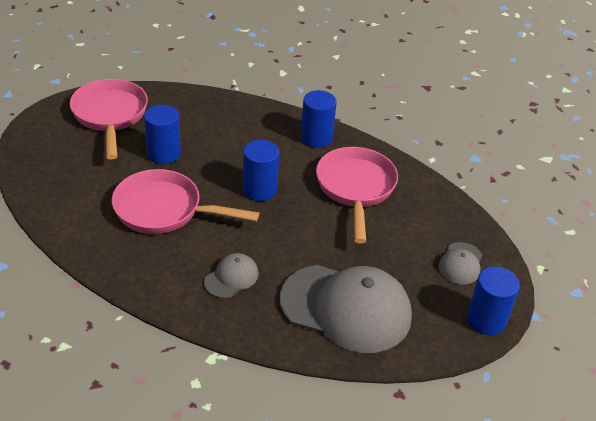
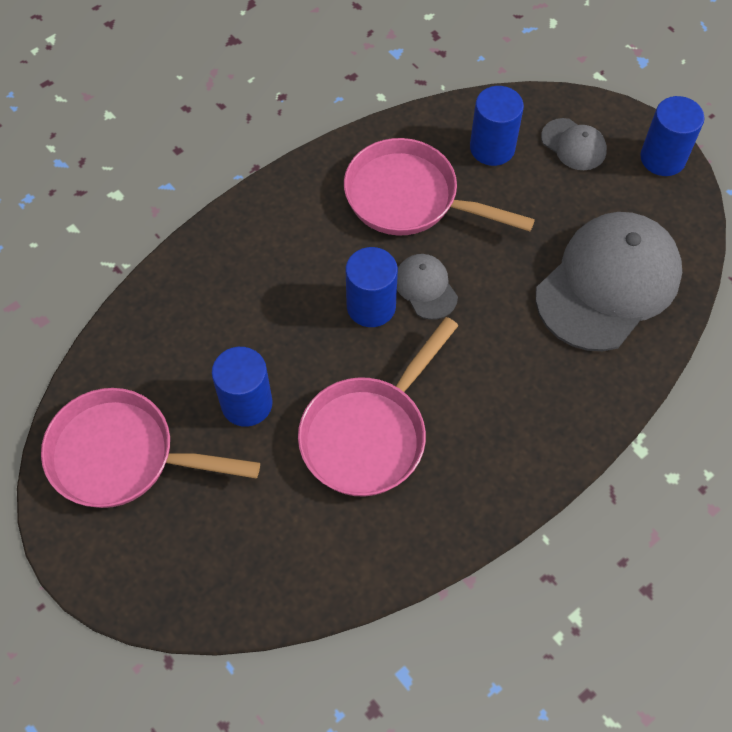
camera: 65 degrees left, 20 degrees up
(231, 278) = (522, 389): grey cap -> grey cap (426, 287)
(316, 138) = (290, 205): blue cylinder -> blue cylinder (492, 148)

